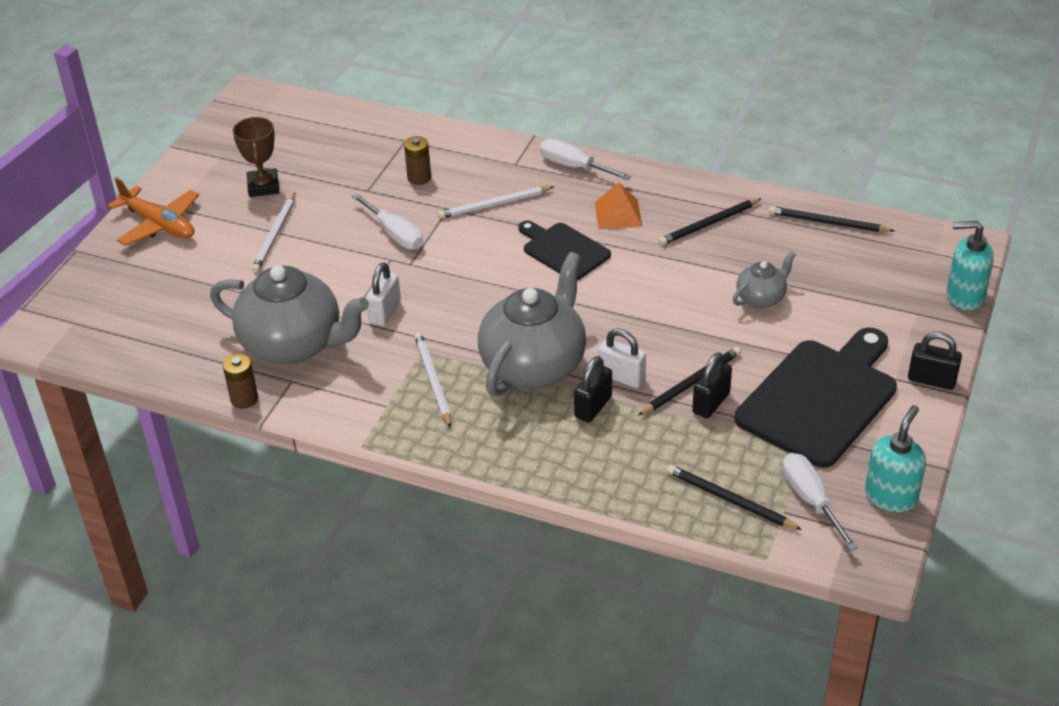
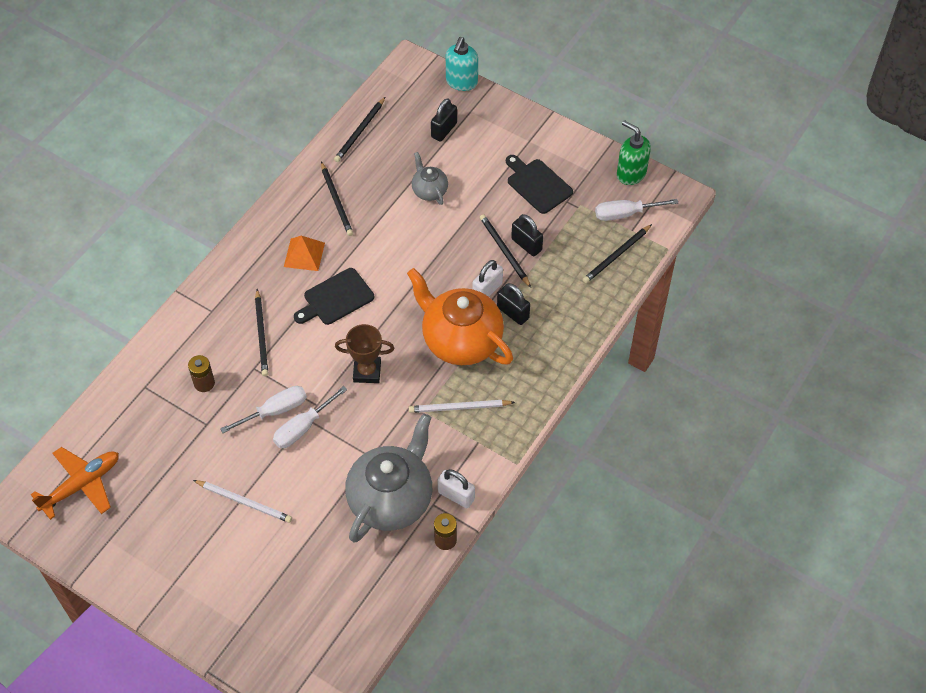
camera: 80 degrees left, 15 degrees up
(159, 224) = (194, 597): orange plane -> orange plane (82, 485)
(263, 186) = (170, 506): brown trophy -> brown trophy (367, 371)
(385, 312) = (371, 430): white padlock -> white padlock (456, 495)
(494, 205) = (261, 335): white pencil -> black pencil
(534, 365) = (461, 340): grey teapot -> orange teapot
(574, 166) = (232, 271): white screwdriver -> white screwdriver (303, 427)
(821, 398) = (537, 184): black cutting board -> black cutting board, size x0.57
(890, 496) = (631, 173): turquoise soap dispenser -> green soap dispenser
(931, 380) = (536, 123): black padlock -> black padlock (444, 130)

